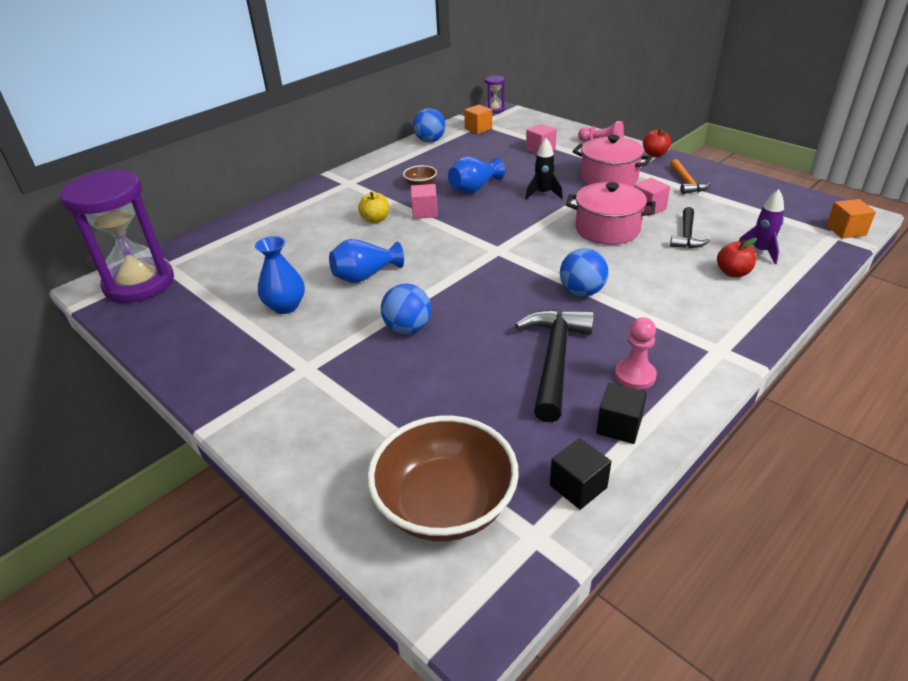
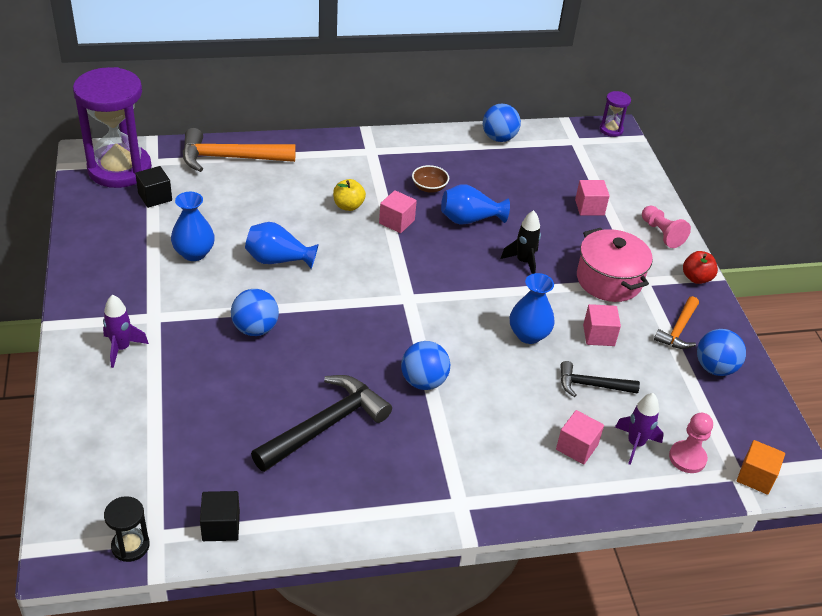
camera: 30 degrees right, 5 degrees up
(237, 233) = (230, 158): none -> orange hammer
(305, 407) = (121, 348): none -> purple rocket
(445, 504) = (129, 477): brown bowl -> none
(478, 129) = (563, 147): orange cube -> none
(523, 561) = (130, 546): none -> black hourglass
(607, 229) = (528, 335): pink pot -> blue vase
(619, 426) = (302, 506): black cube -> black cube (155, 197)
(635, 375) = (366, 478): pink pawn -> pink pawn (687, 458)
(686, 235) = (591, 385): black hammer -> black hammer turned 45 degrees clockwise
(733, 273) = (577, 447): red apple -> pink cube
(736, 190) = (715, 368): none -> blue ball

